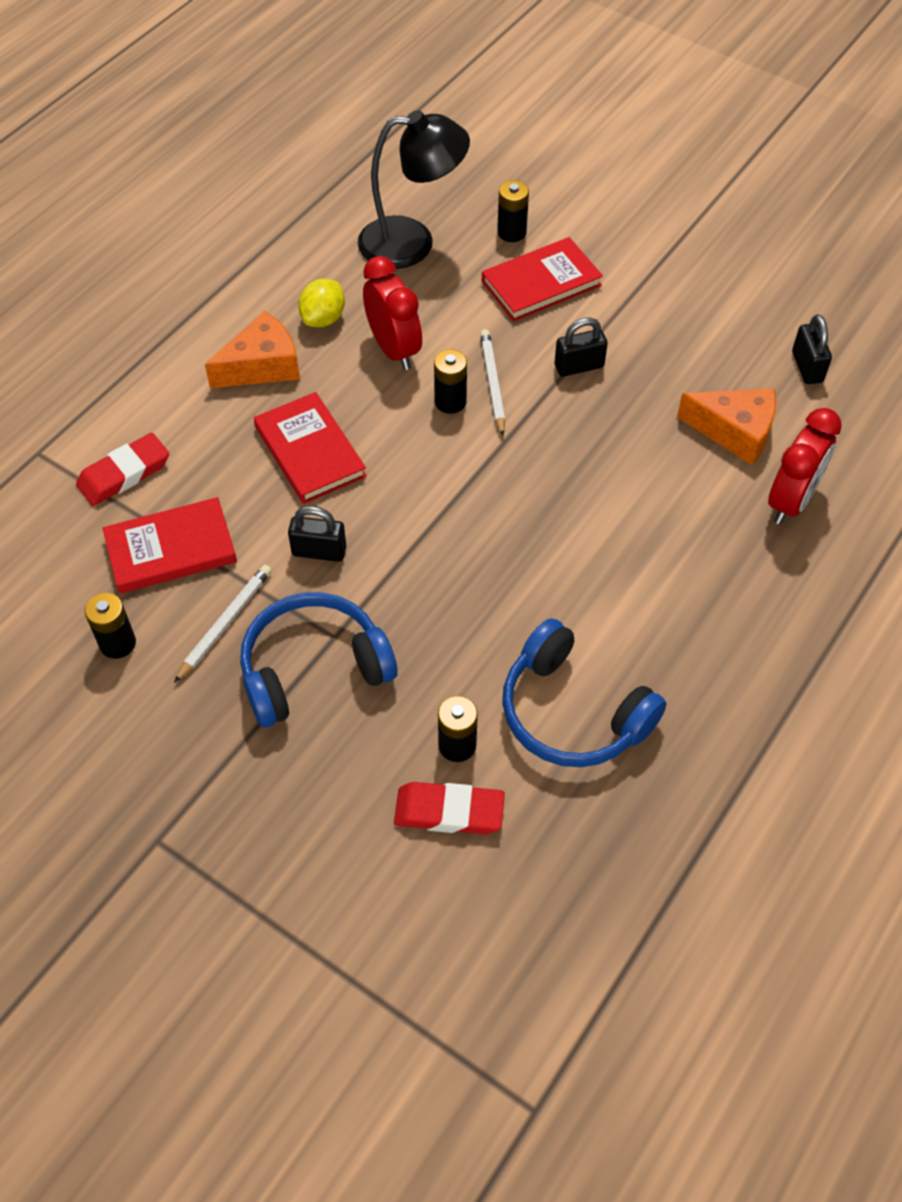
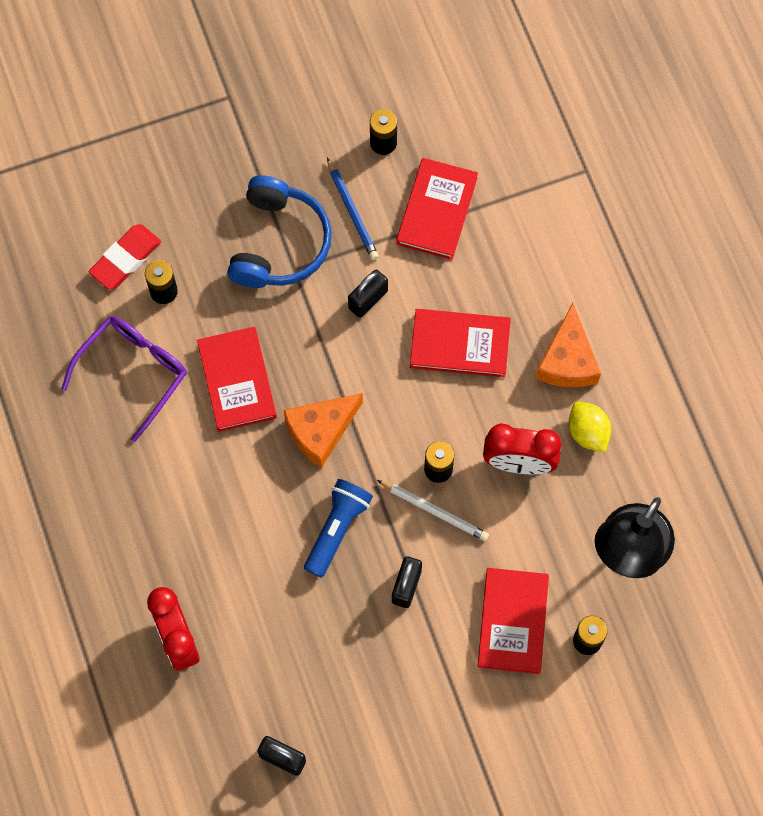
camera: 125 degrees right, 15 degrees up
(124, 474) = (526, 215): red eraser -> none
(225, 623) = (352, 211): white pencil -> blue pencil
(501, 611) = (237, 381): none -> red book
(573, 712) = (133, 372): blue headphones -> purple glasses
(575, 443) = (337, 529): none -> blue flashlight
(735, 432) = (264, 651): orange cheese -> orange cheese (320, 431)

